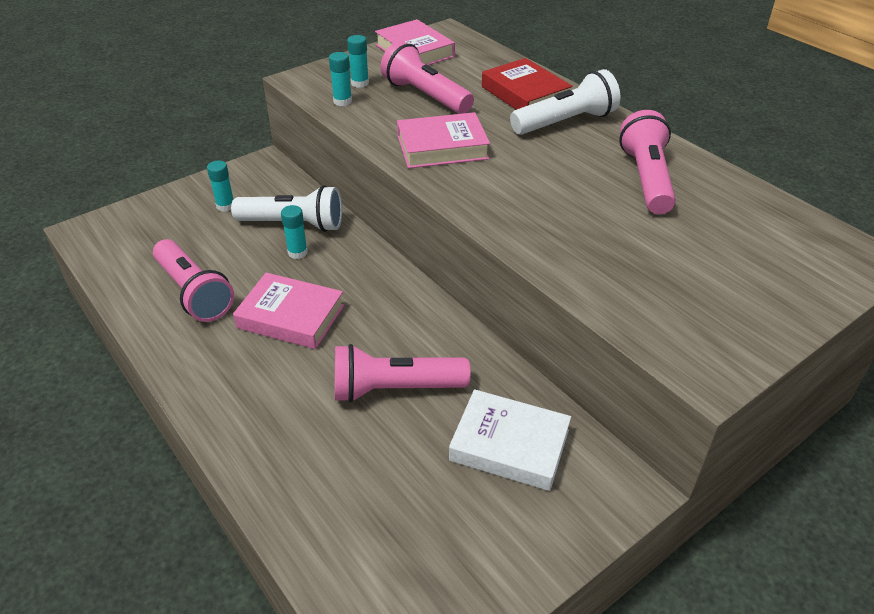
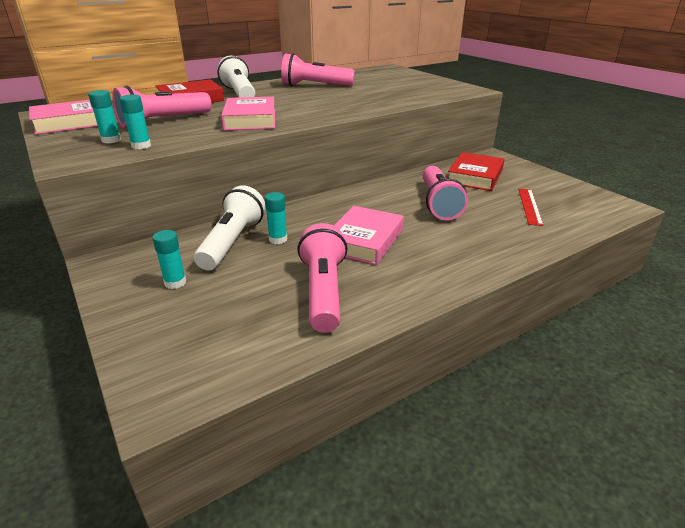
camera: 85 degrees left, 10 degrees down
(194, 292) = (323, 291): pink flashlight -> pink flashlight turned 60 degrees counterclockwise
(392, 505) = (530, 206): none -> red ruler
(509, 445) = (475, 176): white book -> red book

